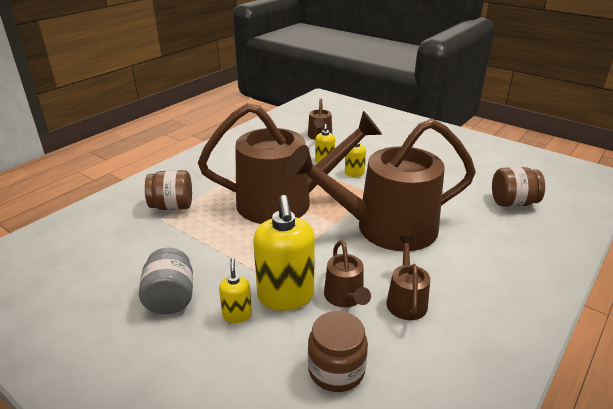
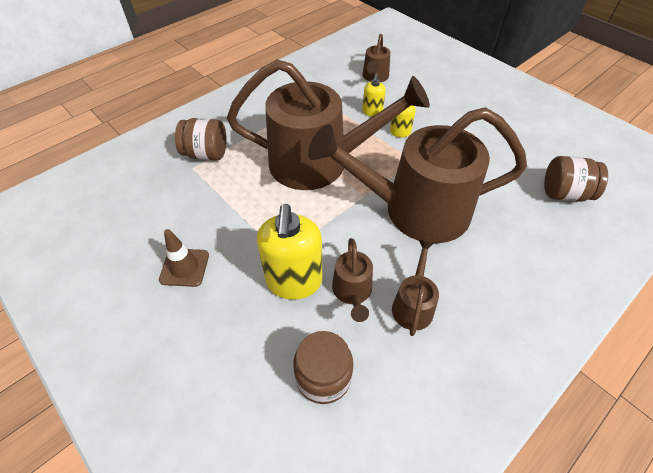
camera: 10 degrees right, 20 degrees up
(170, 298) = (184, 267): grey jar -> brown traffic cone
(237, 315) = (243, 296): yellow soap dispenser -> none

